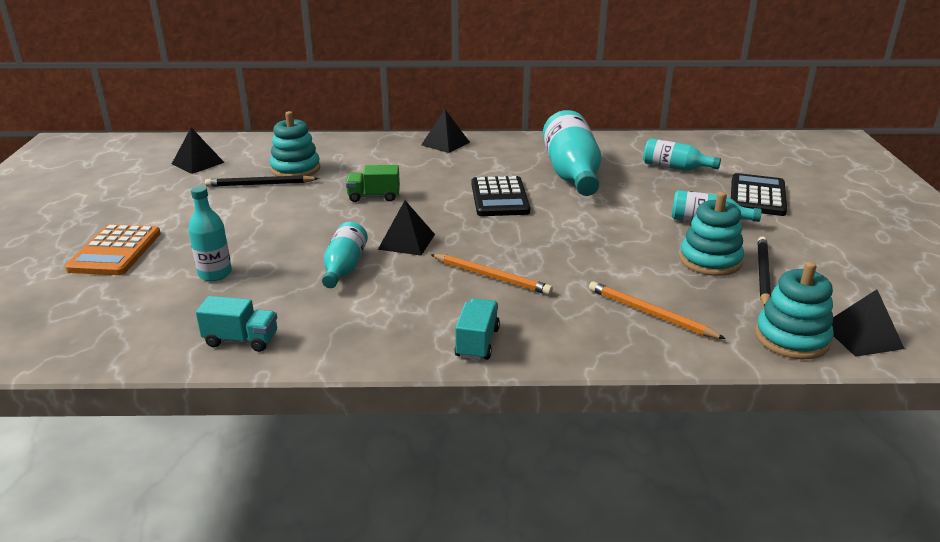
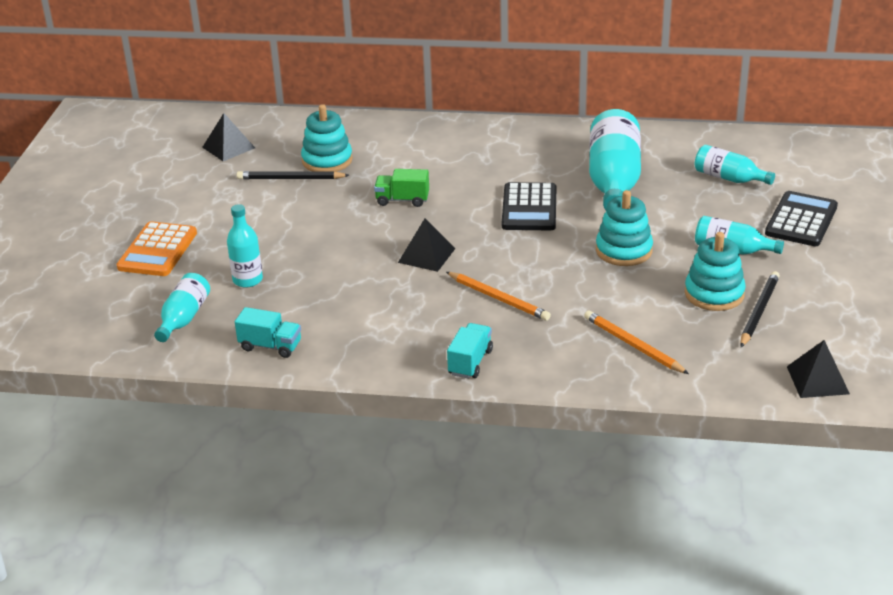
camera: 10 degrees right, 5 degrees up
(344, 267) = (364, 280): turquoise bottle -> turquoise bottle (184, 318)
(445, 143) = (489, 132): black pyramid -> none
(791, 338) = (751, 377): turquoise stacking toy -> turquoise stacking toy (624, 250)

